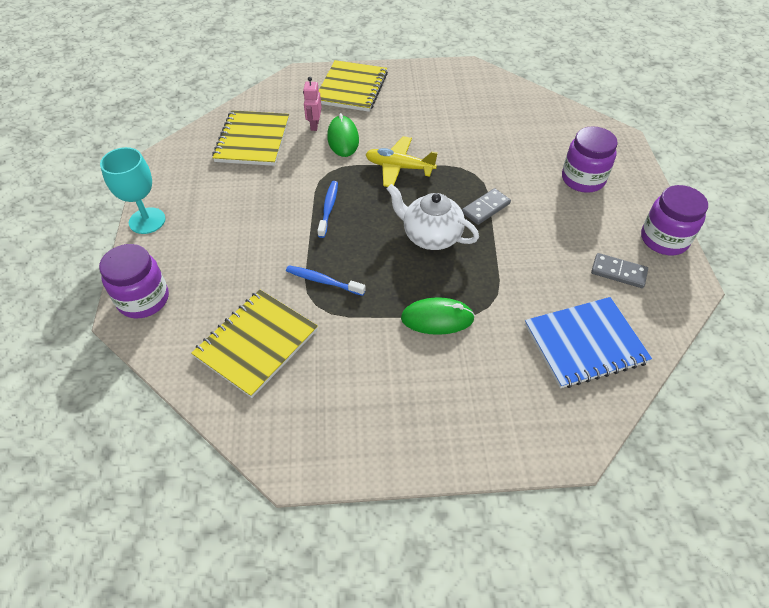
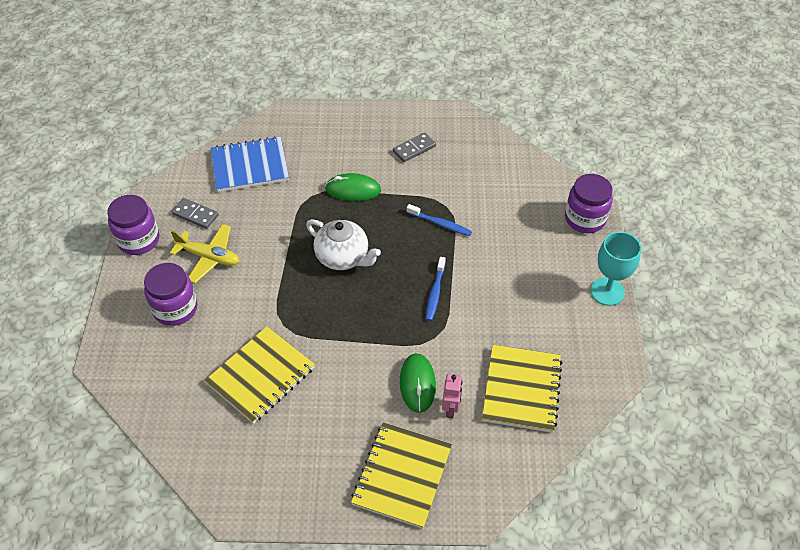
camera: 175 degrees left, 0 degrees up
(256, 343) = (489, 182): yellow notebook -> yellow notebook (261, 376)
(399, 167) = (359, 337): yellow plane -> yellow plane (209, 257)
(486, 208) = (284, 282): grey domino -> grey domino (414, 149)

